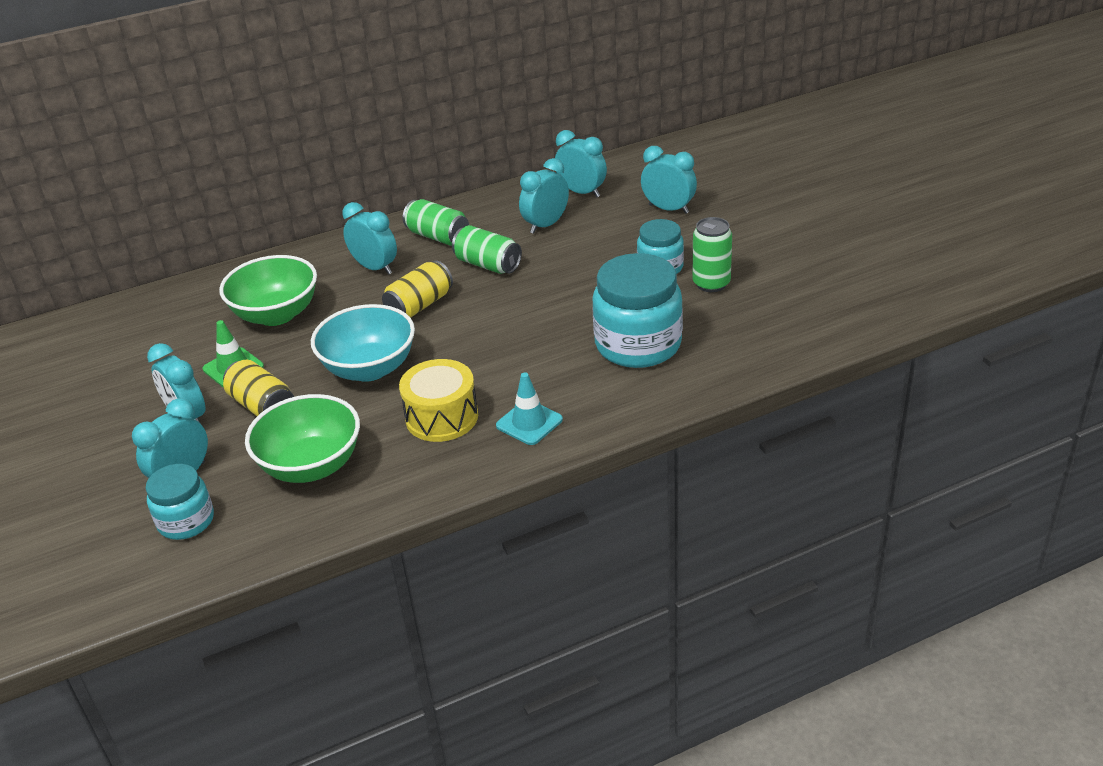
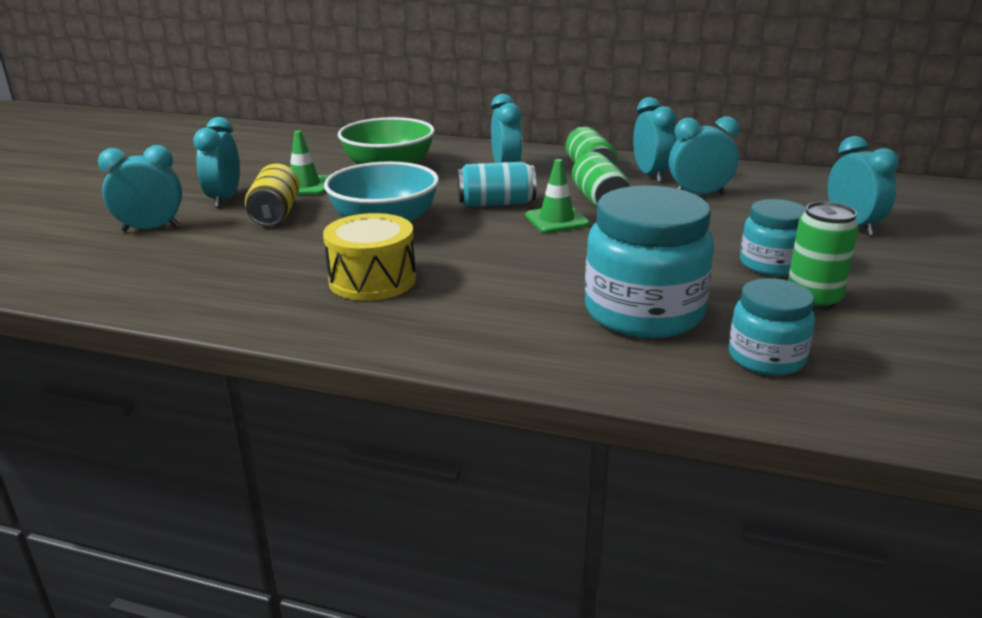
camera: 40 degrees right, 10 degrees down
(186, 521) = (99, 254): turquoise jar -> turquoise jar (766, 358)
(311, 466) = (228, 263): green bowl -> none
(420, 305) = (496, 203): yellow can -> turquoise can
(485, 298) = (556, 220): none -> green traffic cone
(529, 423) = (432, 321): turquoise traffic cone -> none
(581, 192) = (772, 186): turquoise clock -> turquoise clock (650, 175)

